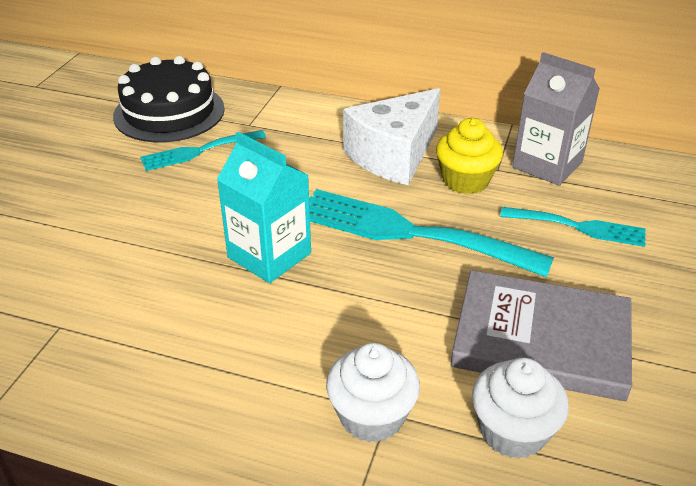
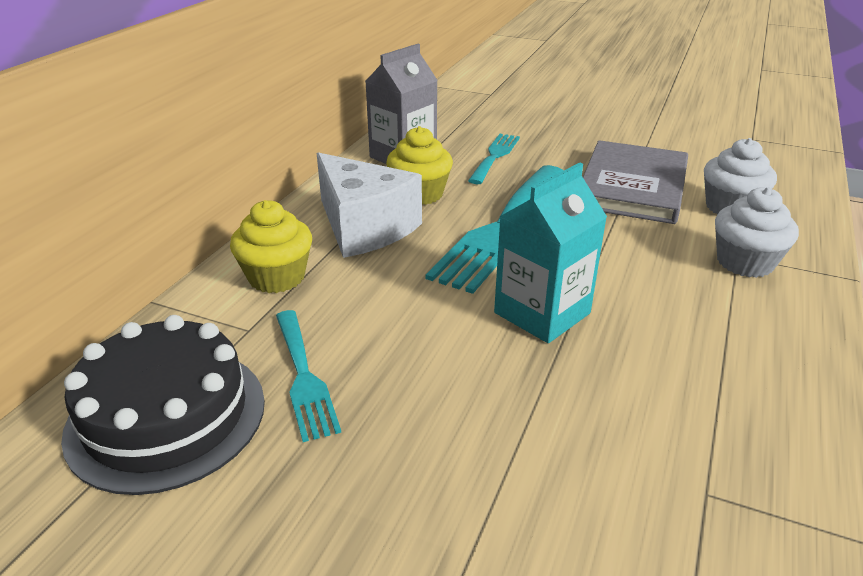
camera: 85 degrees left, 5 degrees down
(312, 125) = (277, 277): none -> yellow cupcake

